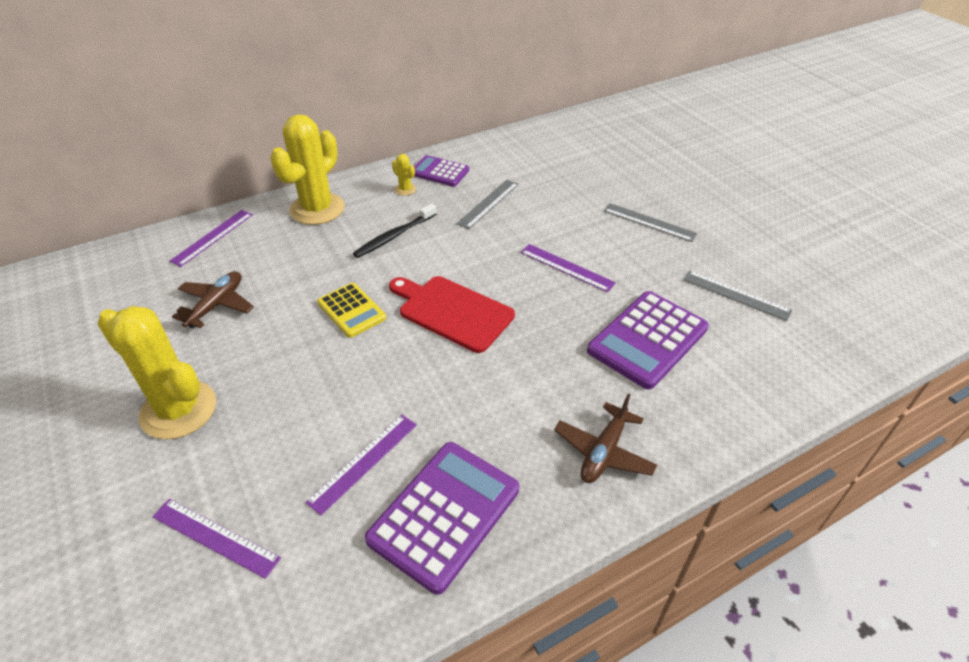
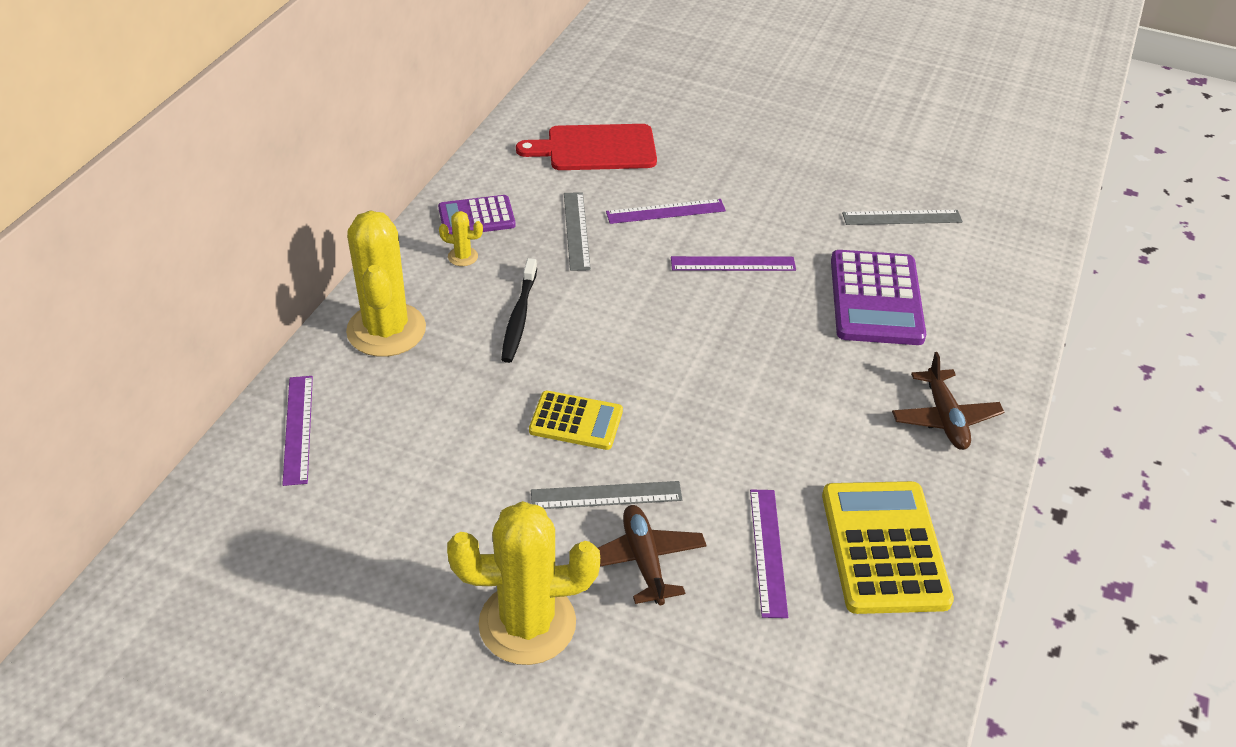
camera: 40 degrees left, 0 degrees up
(215, 537) = (720, 699): purple ruler -> purple ruler (665, 211)
(216, 305) = (416, 499): brown plane -> brown plane (644, 560)
(444, 514) = (884, 547): purple calculator -> yellow calculator
(452, 311) = (678, 366): red cutting board -> red cutting board (595, 148)
(649, 222) = (756, 177): grey ruler -> grey ruler (606, 496)

